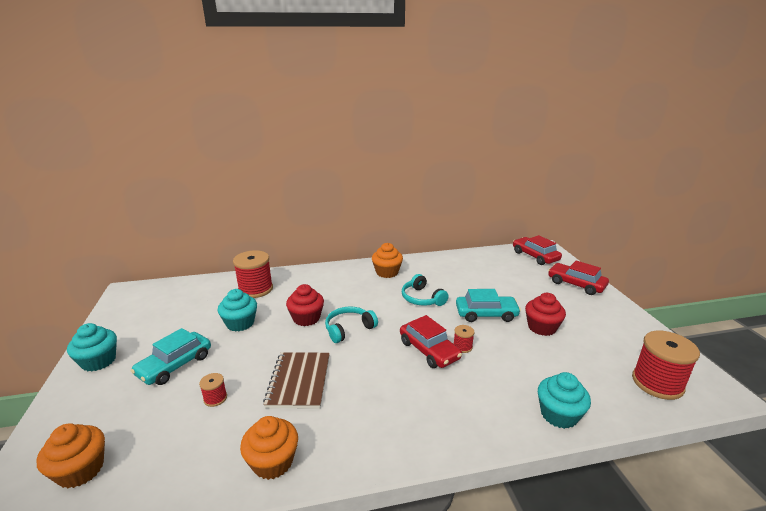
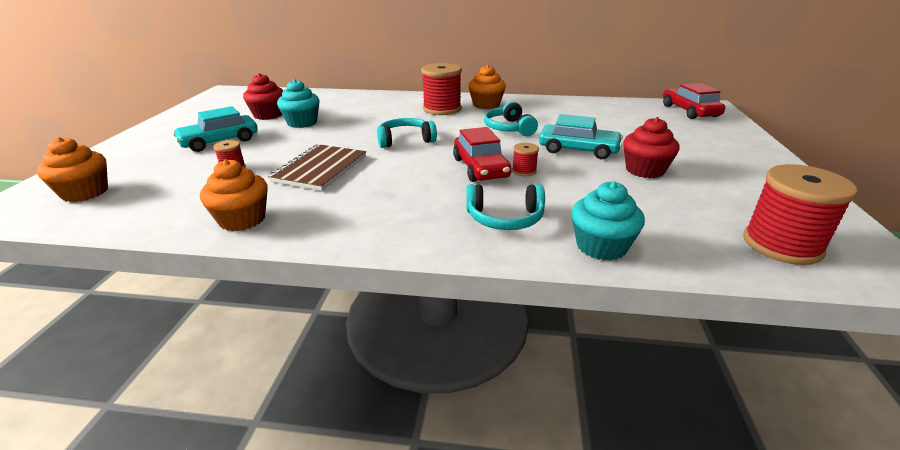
camera: 20 degrees right, 5 degrees up
(99, 361) = (162, 130): turquoise cupcake -> none
(255, 289) = (338, 102): red spool -> red spool (442, 109)
(306, 318) = (369, 127): red cupcake -> red cupcake (268, 115)
(480, 403) = (505, 218): none -> turquoise headphones
(576, 284) = (729, 140): red car -> none

